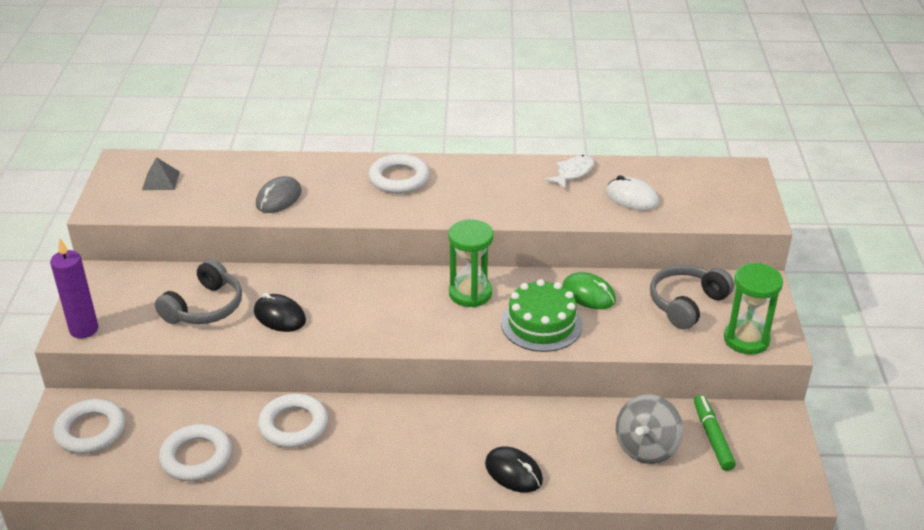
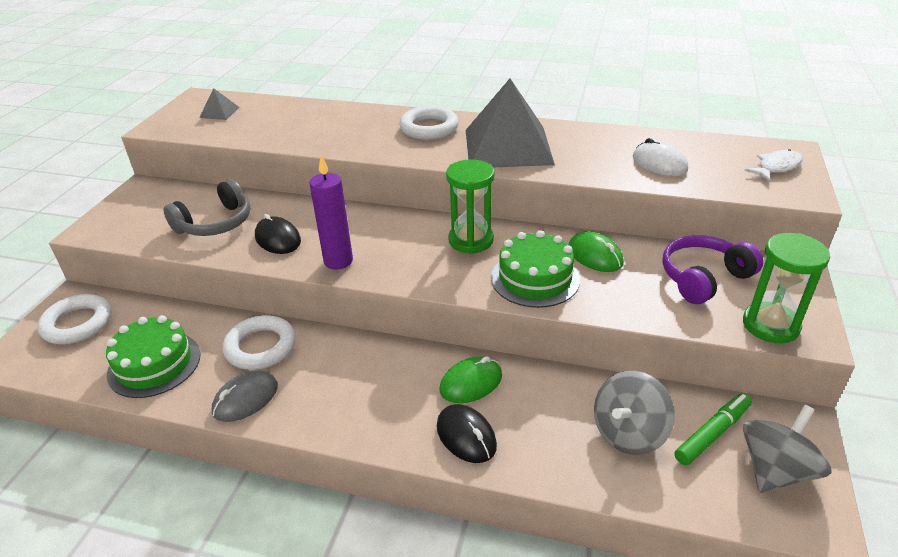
camera: 15 degrees right, 0 degrees up
(84, 329) = (101, 229): purple candle -> purple candle (338, 261)
(196, 457) = (154, 364): white ring -> green cake
(278, 198) = (311, 134): grey mouse -> grey mouse (245, 399)
(485, 193) = (508, 146): none -> grey pyramid
(503, 427) = (471, 383): none -> green mouse
(573, 173) = (602, 137): white fish -> white fish (776, 167)
(686, 304) = (703, 278): grey headphones -> purple headphones
(712, 437) = (712, 433): green marker -> green marker turned 45 degrees clockwise
(763, 457) = (775, 470): none -> grey spinning top

